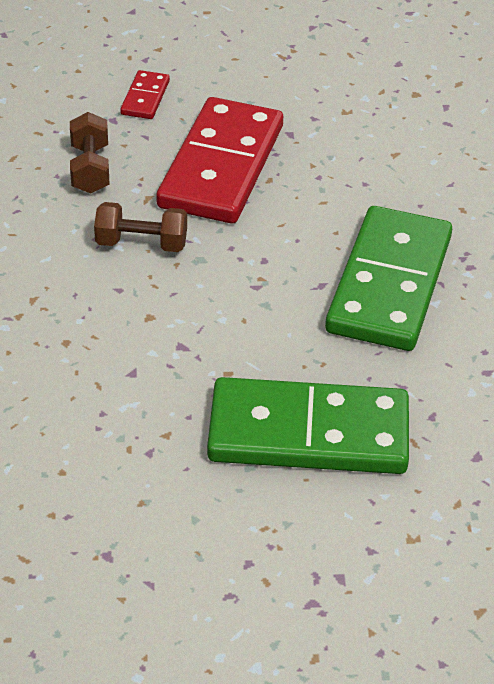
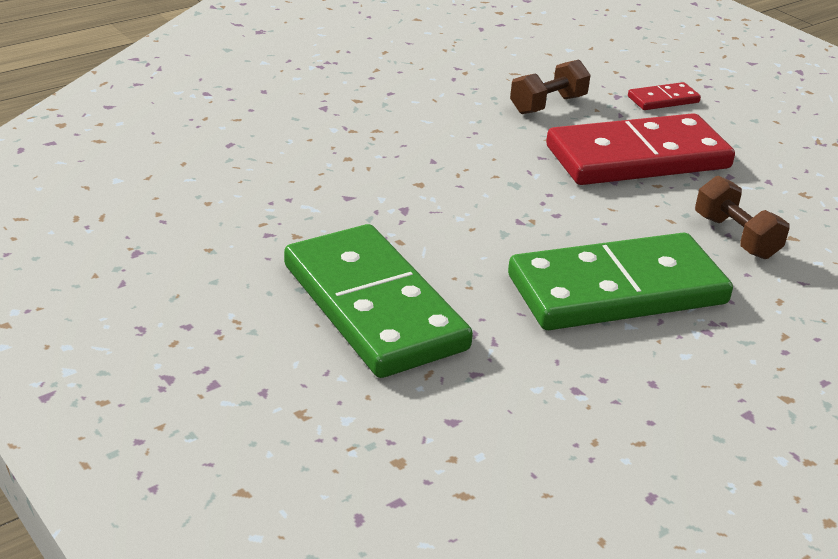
camera: 55 degrees right, 10 degrees down
(141, 244) = (496, 153): brown dumbbell -> brown dumbbell (735, 237)

